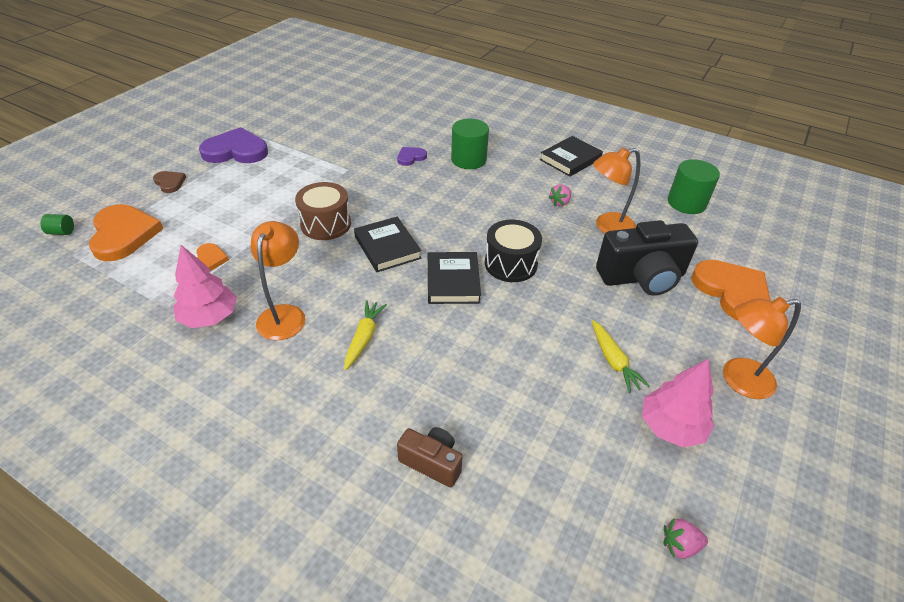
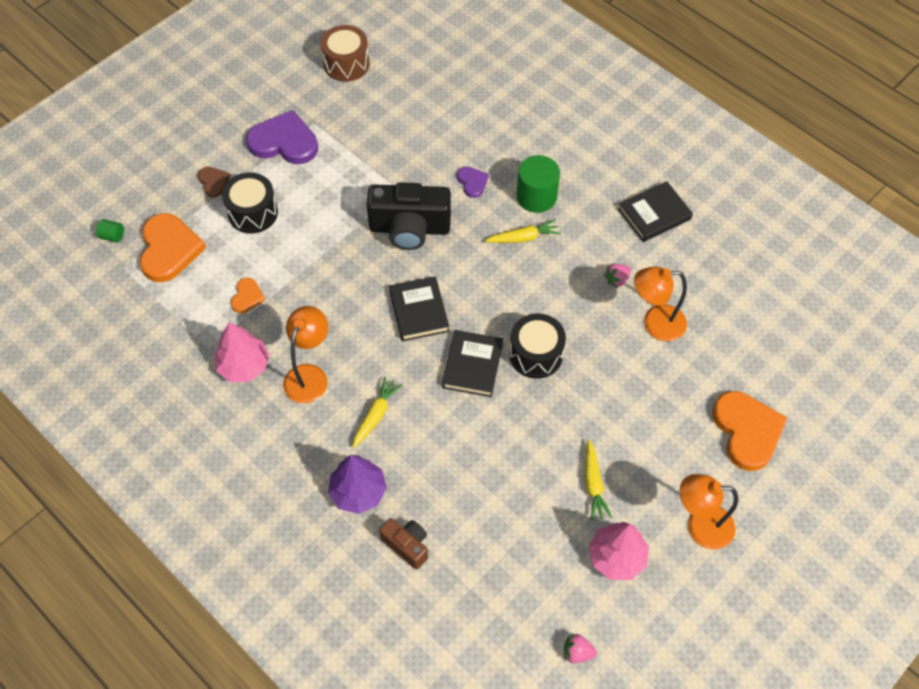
camera: 15 degrees right, 15 degrees up
(210, 199) = (253, 213): none -> black drum
(326, 224) = (363, 269): brown drum -> brown drum (346, 64)
(360, 415) = (358, 492): none -> purple tree
(411, 157) = (472, 182): purple heart -> purple heart turned 90 degrees clockwise
(467, 186) = (523, 238): none -> yellow carrot
(642, 277) = (662, 396): black camera -> black camera (409, 228)
(686, 203) = (759, 304): green cylinder -> none

